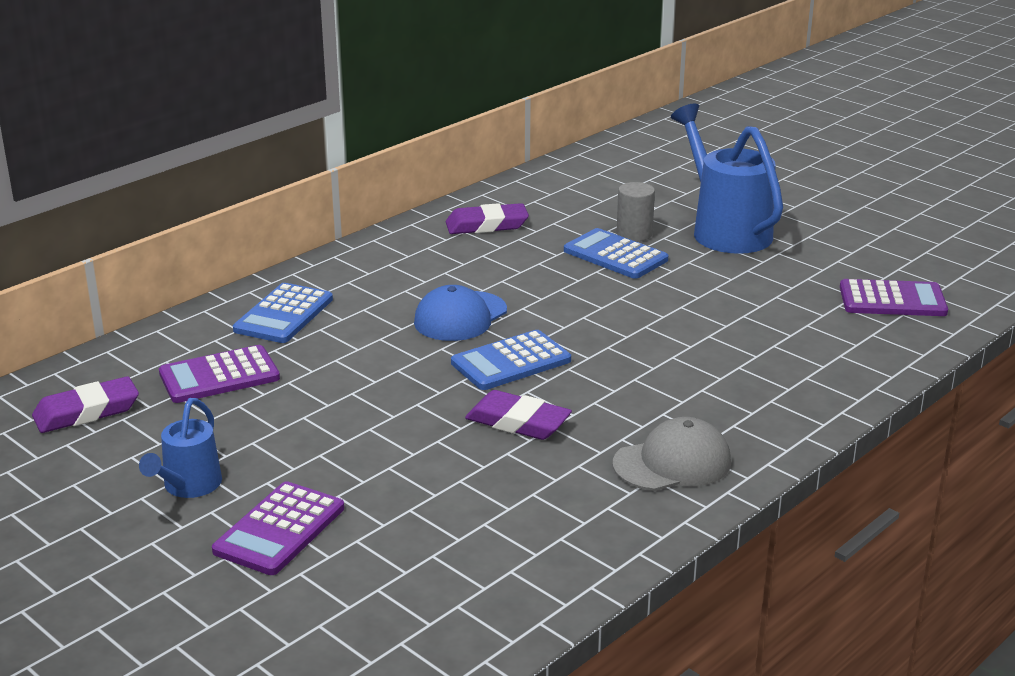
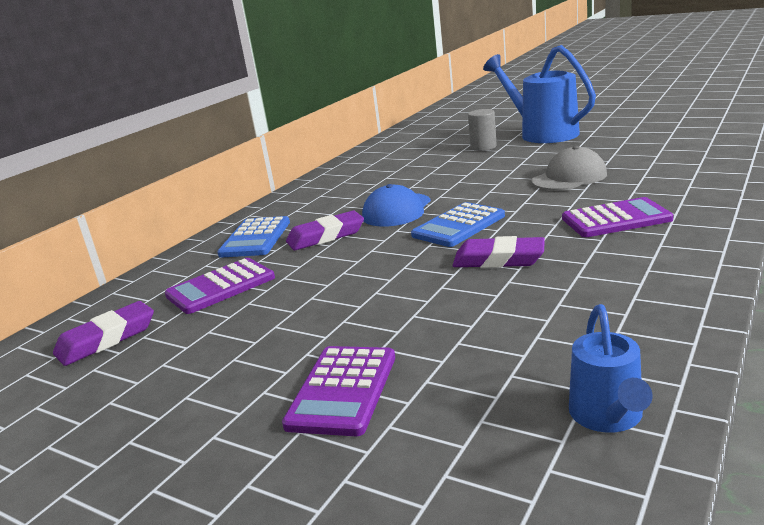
camera: 10 degrees left, 5 degrees down
(188, 487) = (230, 376): blue watering can -> blue watering can (608, 418)
(486, 225) = (377, 163): purple eraser -> purple eraser (326, 236)
(615, 255) = (481, 158): blue calculator -> none
(672, 463) = (652, 256): grey cap -> grey cap (569, 178)
(892, 300) = (693, 139): purple calculator -> purple calculator (616, 219)

